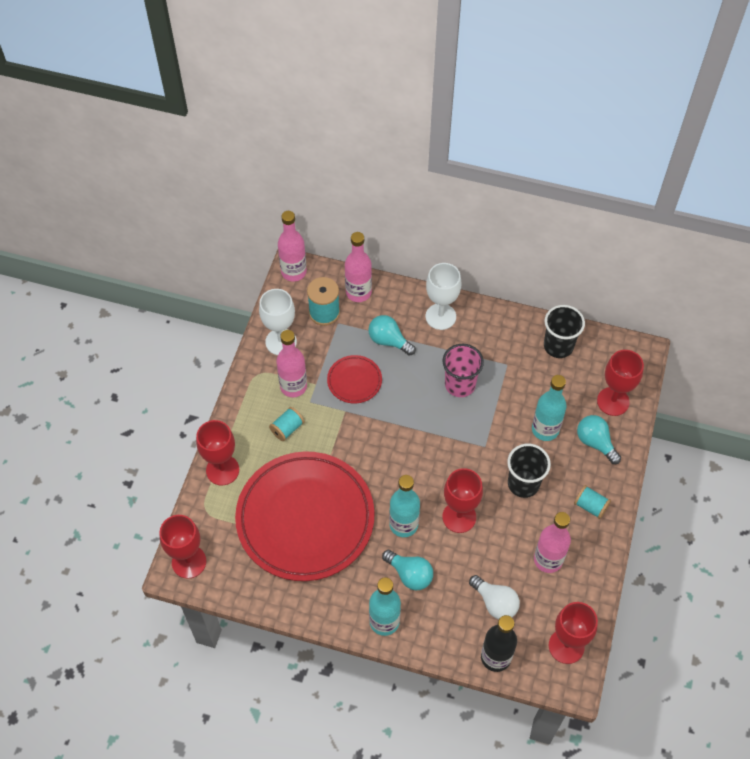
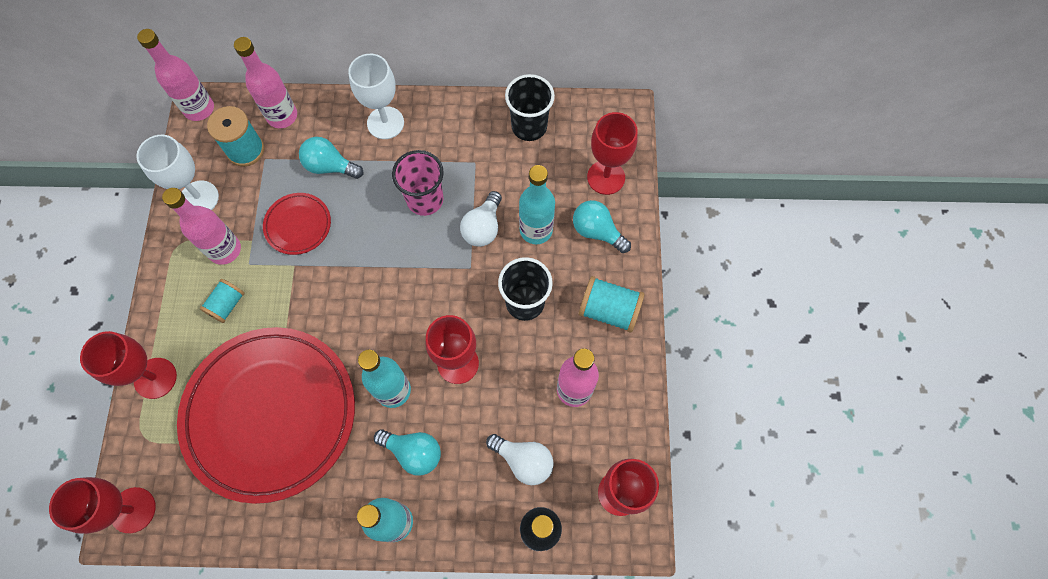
camera: 15 degrees left, 10 degrees up
(502, 417) = (483, 227): none -> white light bulb
(590, 506) = (608, 310): turquoise spool -> turquoise spool, size x1.53

